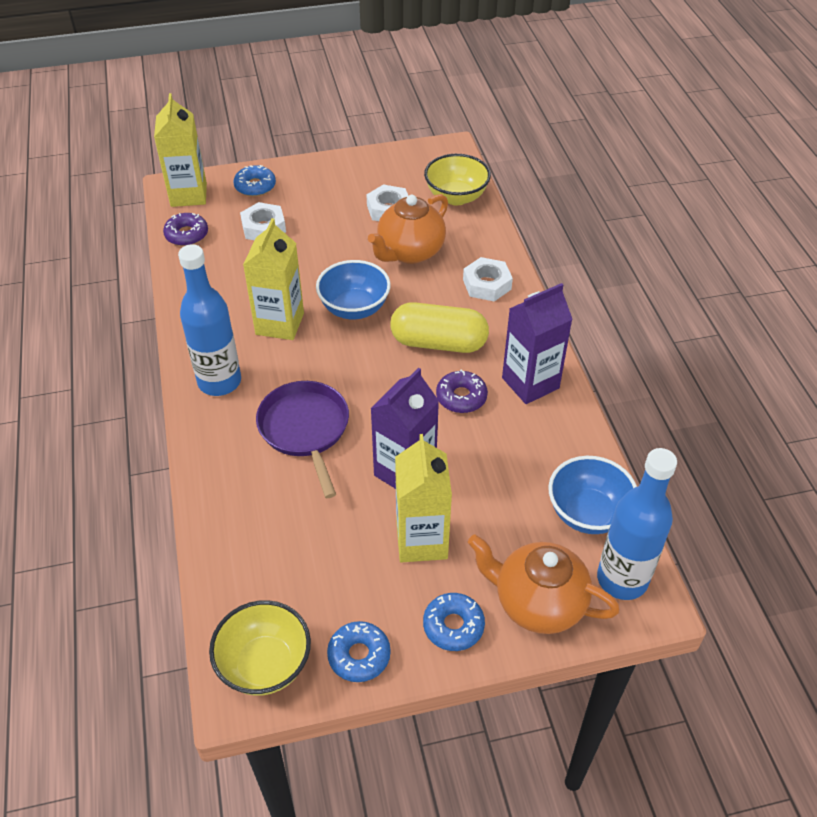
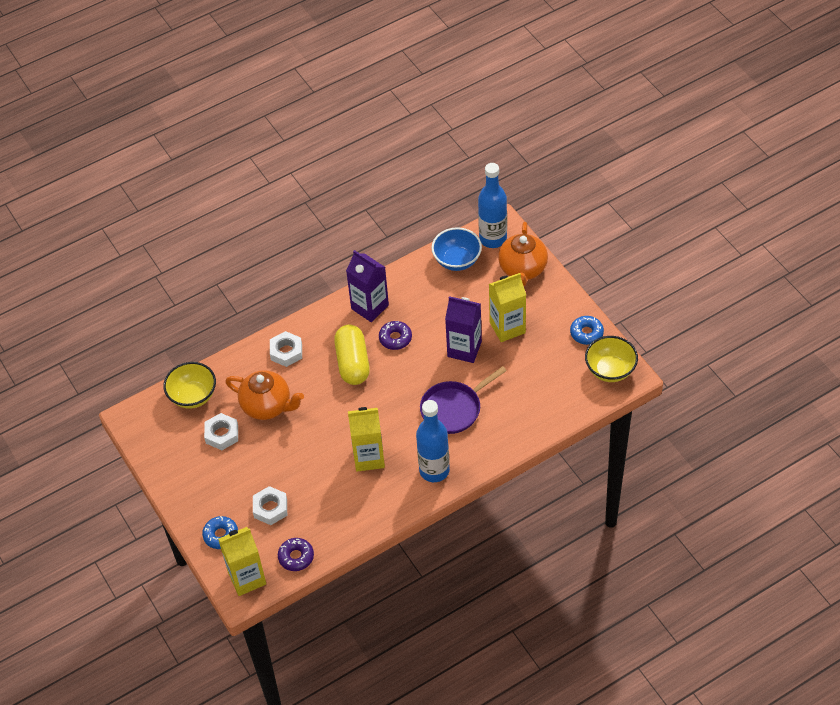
camera: 105 degrees left, 5 degrees up
(354, 308) = (337, 420): blue bowl -> none
(453, 626) = (552, 300): blue donut -> none

